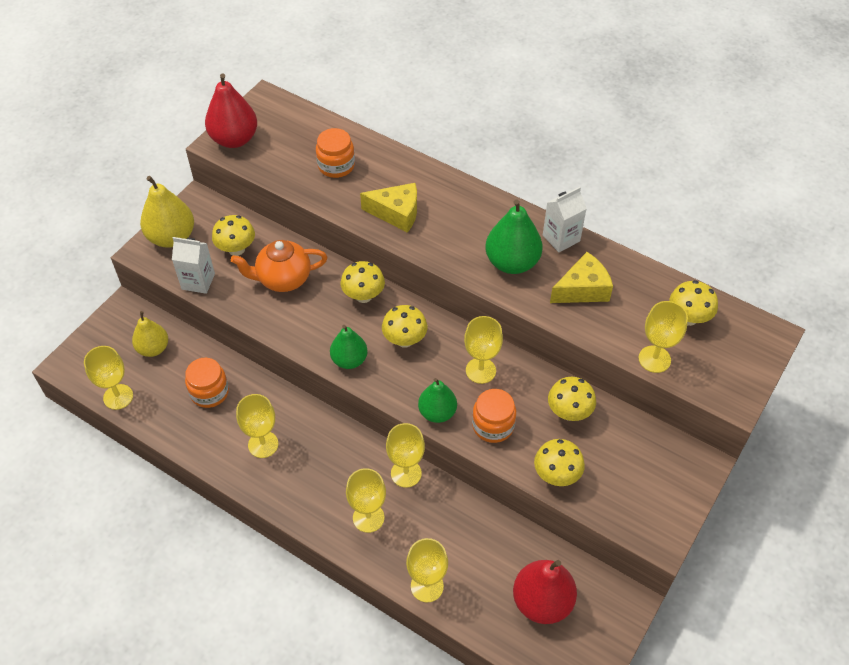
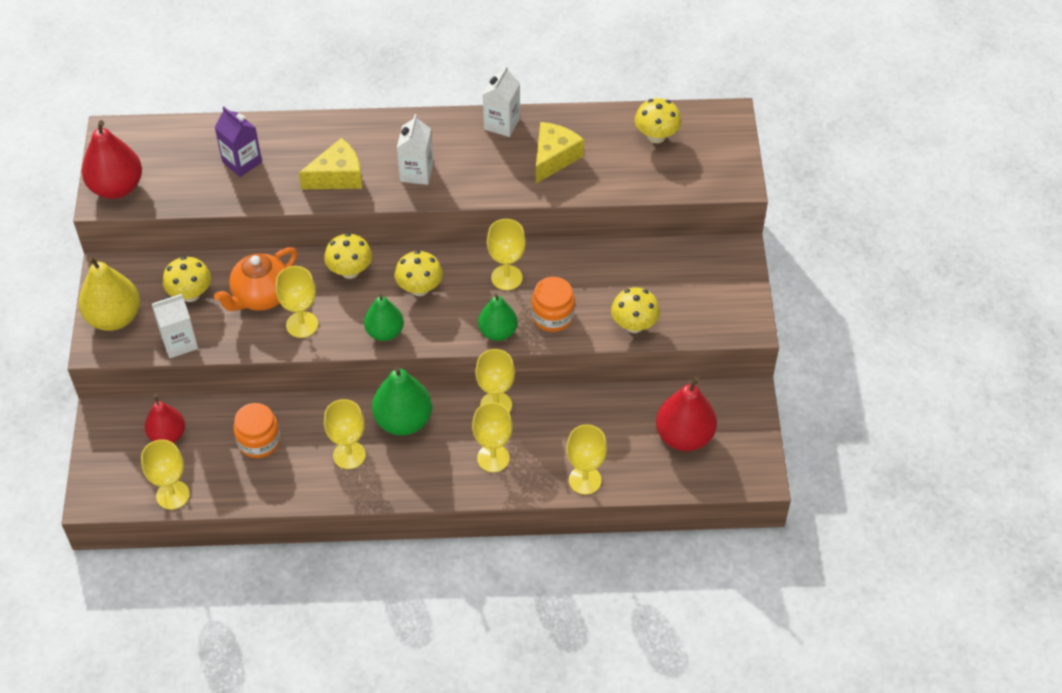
camera: 35 degrees left, 0 degrees up
(153, 348) = (168, 435): yellow pear -> red pear
(336, 166) = (242, 162): orange jar -> purple carton
(460, 242) = (416, 172): none -> white carton
(512, 262) = (476, 166): green pear -> green pear (403, 421)
(569, 412) = (606, 271): yellow mushroom -> none
(654, 359) = (654, 184): yellow goblet -> yellow goblet (302, 324)

